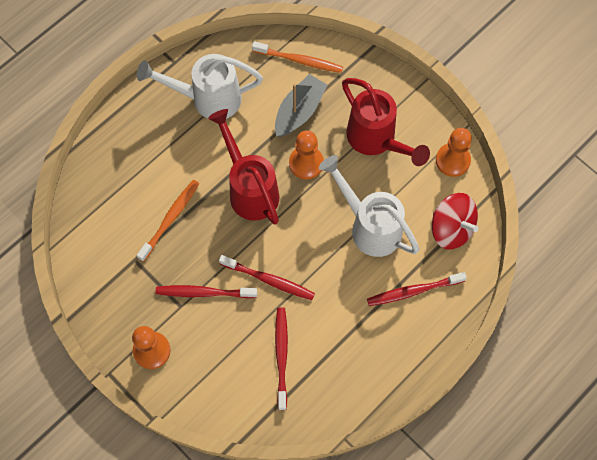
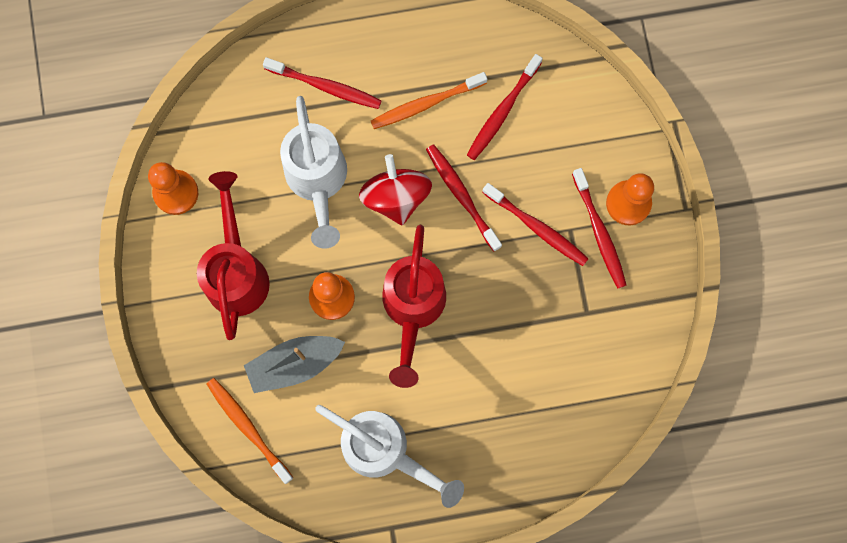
camera: 145 degrees left, 10 degrees up
(159, 317) = (599, 232): none -> red toothbrush
(170, 219) = (520, 333): orange toothbrush -> orange toothbrush (425, 104)
(451, 229) = (237, 122): red spinning top -> red spinning top (396, 197)

